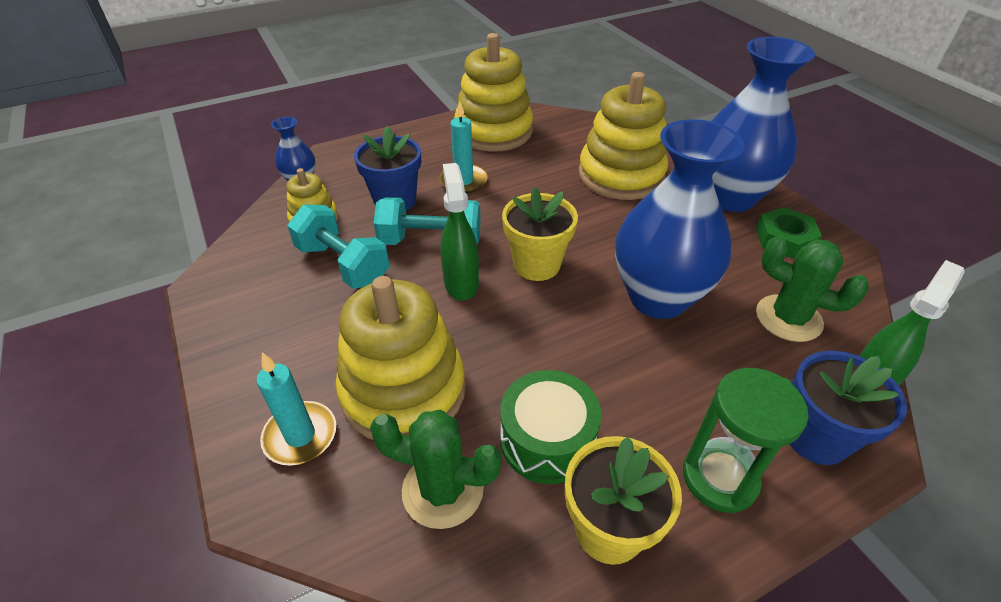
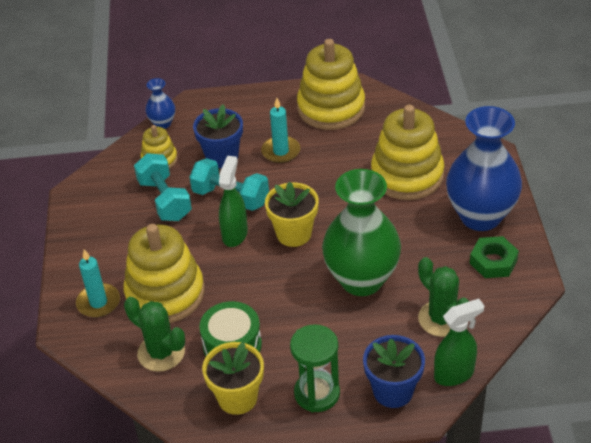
camera: 25 degrees right, 0 degrees up
(658, 297) = (361, 280): blue vase -> green vase

